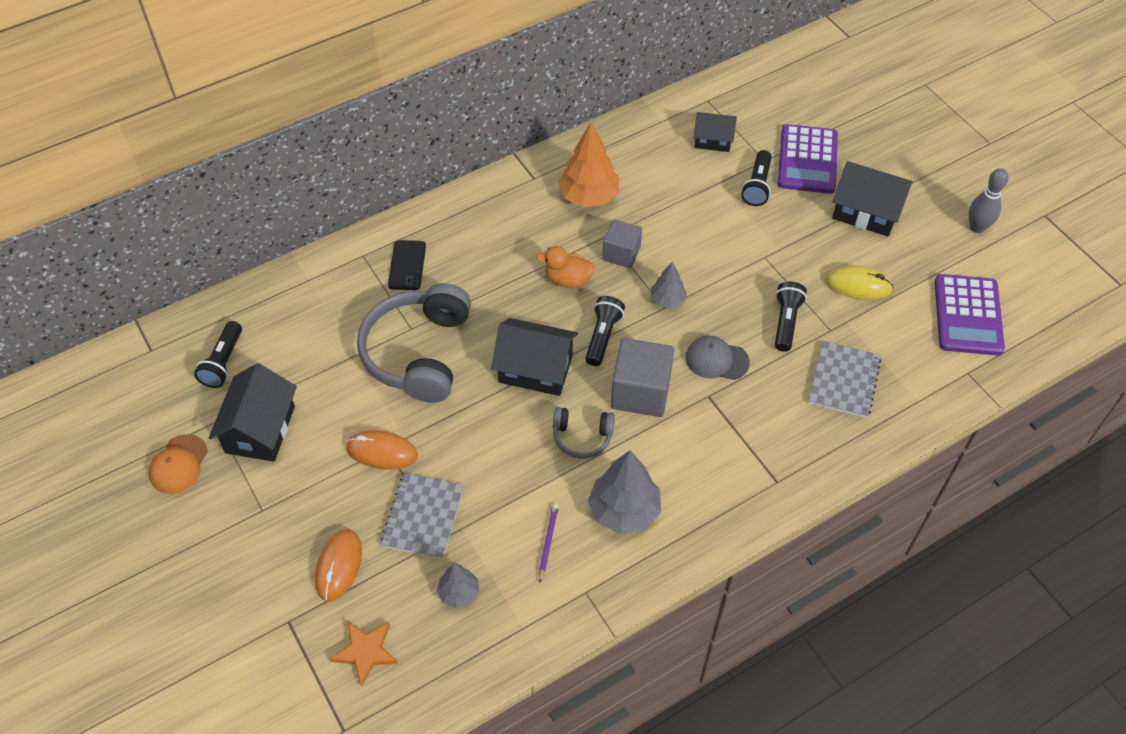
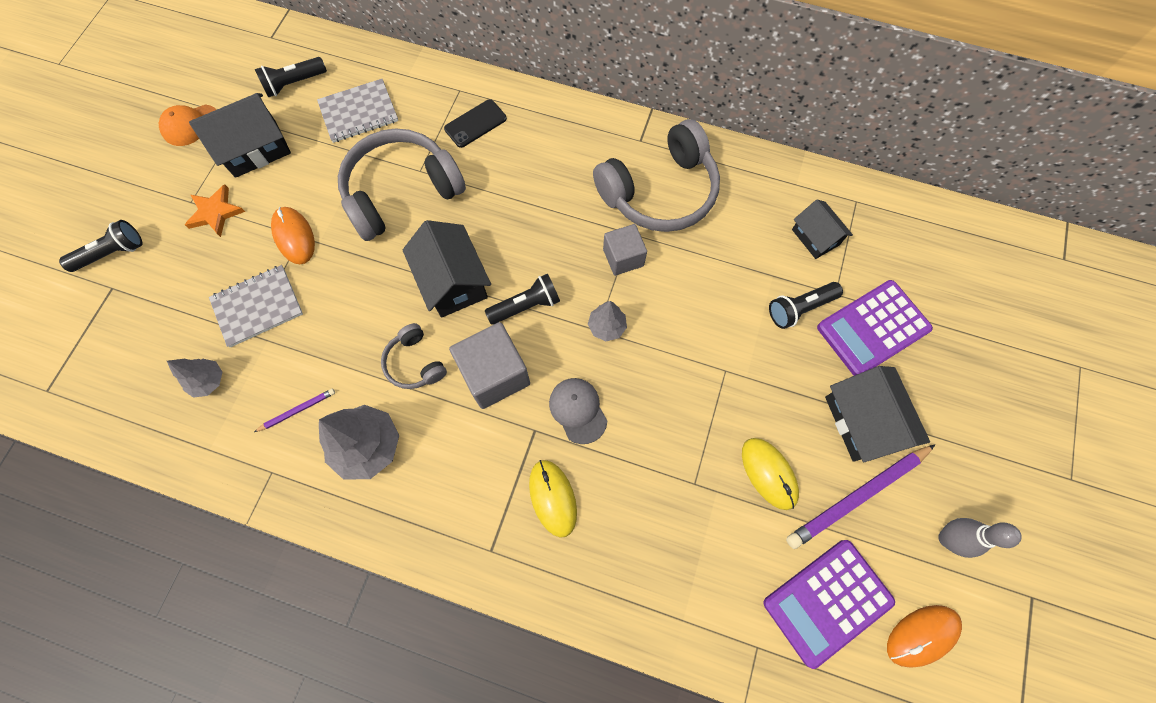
camera: 50 degrees right, 15 degrees up
(339, 566) = (177, 284): orange mouse -> orange mouse (922, 635)
(366, 652) = (118, 356): orange star -> orange star (215, 212)
(568, 280) = (560, 239): orange duck -> none
(589, 196) = (659, 191): orange tree -> grey headphones
(769, 418) = (553, 498): none -> yellow mouse
(786, 322) = (669, 439): black flashlight -> black flashlight (112, 253)
(843, 380) = (647, 534): grey notebook -> grey notebook (359, 112)
(913, 251) = (857, 496): none -> purple pencil

